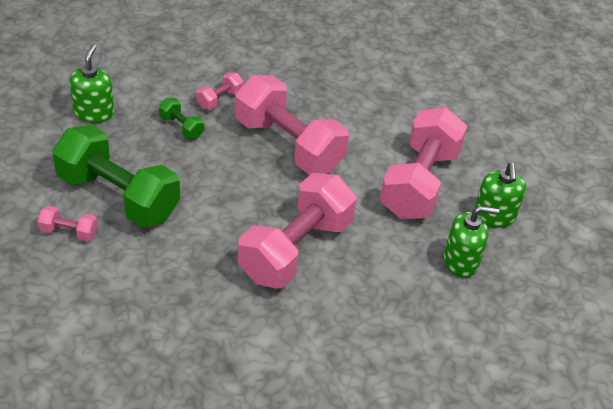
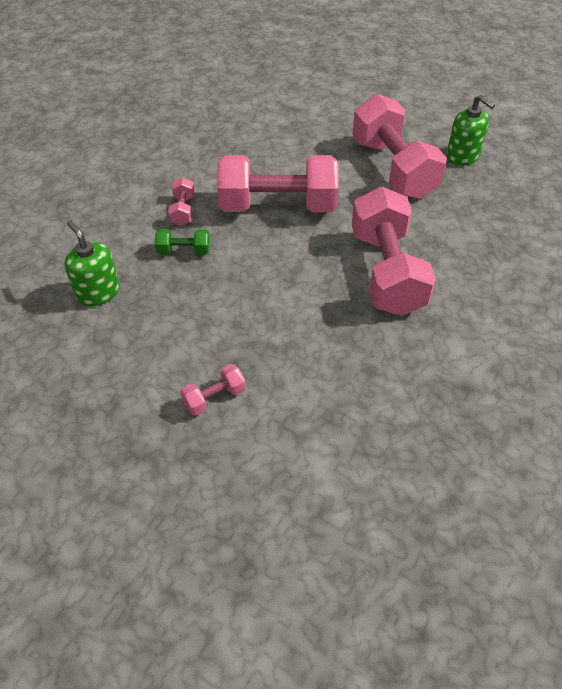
camera: 40 degrees left, 5 degrees up
(118, 196) = (211, 338): green dumbbell -> none
(461, 261) = (487, 198): green soap dispenser -> none

